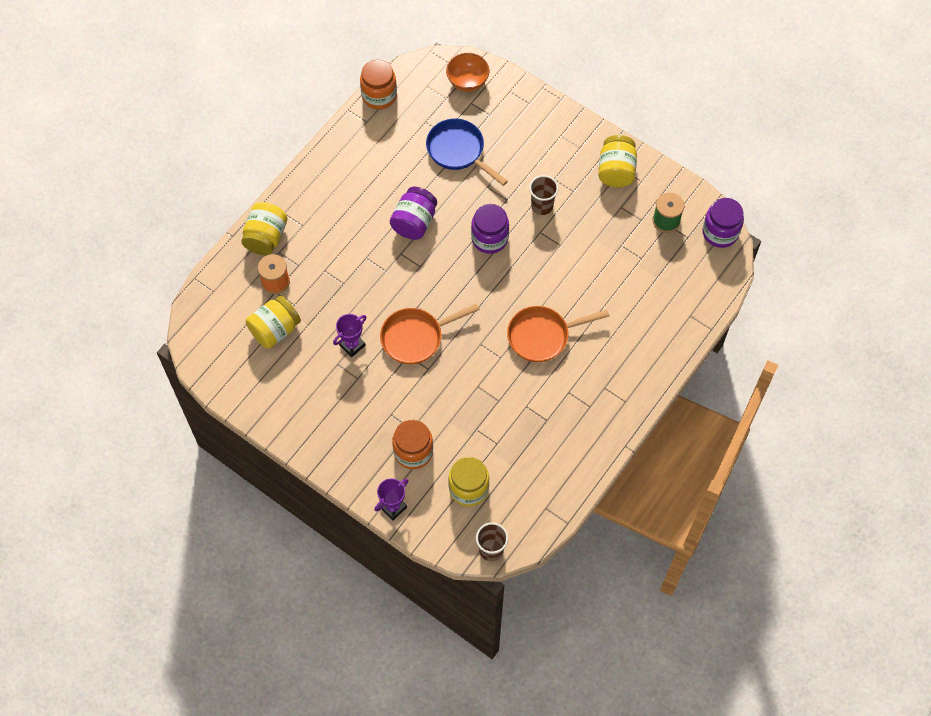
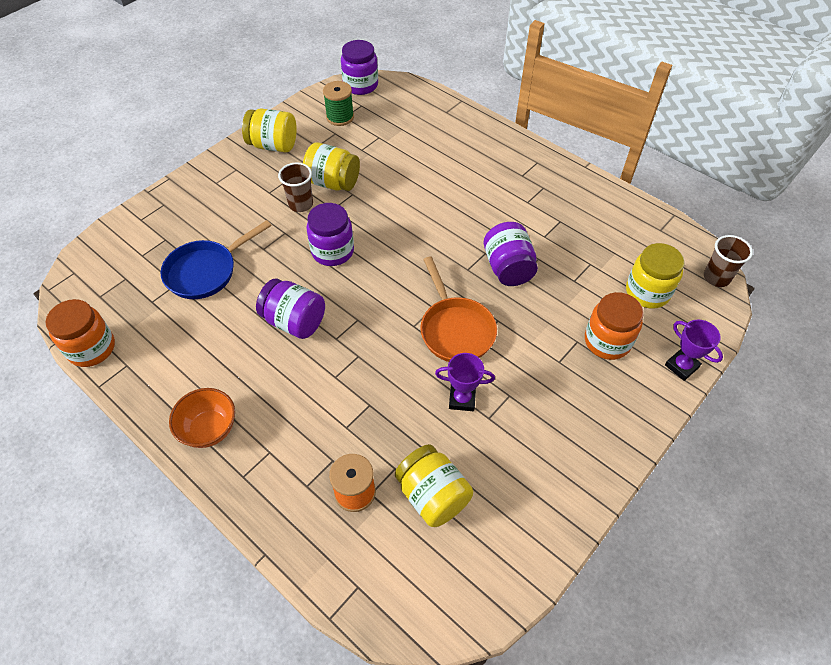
camera: 85 degrees left, 10 degrees down
(266, 237) = (278, 503): yellow jar -> yellow jar (333, 182)
(352, 345) = (462, 399): purple trophy -> purple trophy turned 45 degrees counterclockwise
(467, 82) = (110, 256): orange bowl -> orange bowl (209, 429)
(485, 376) = (508, 268): none -> purple jar
(542, 336) = (461, 216): orange pan -> none

